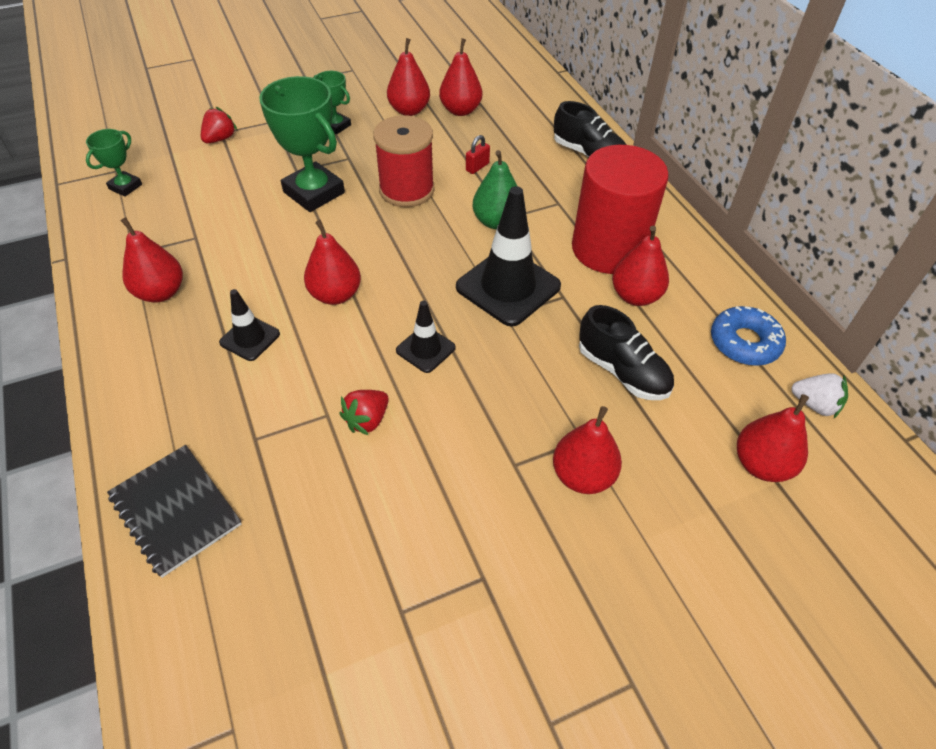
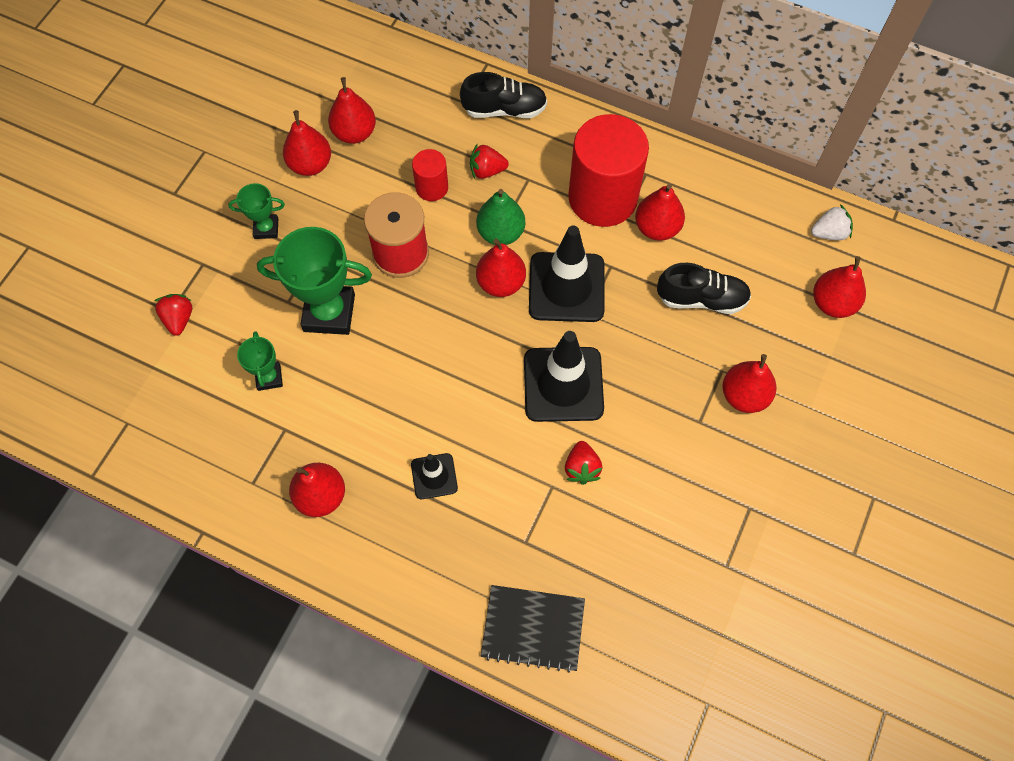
camera: 40 degrees left, 15 degrees up
(125, 187) = (160, 431): green trophy -> green trophy (269, 377)
(335, 295) = (453, 391): red pear -> red pear (501, 283)
(425, 349) = (563, 384): black traffic cone -> black traffic cone, size x1.90
(477, 167) = (432, 187): red padlock -> red cylinder
(531, 180) = (487, 171): none -> red strawberry
(744, 342) = (754, 214): blue donut -> none

